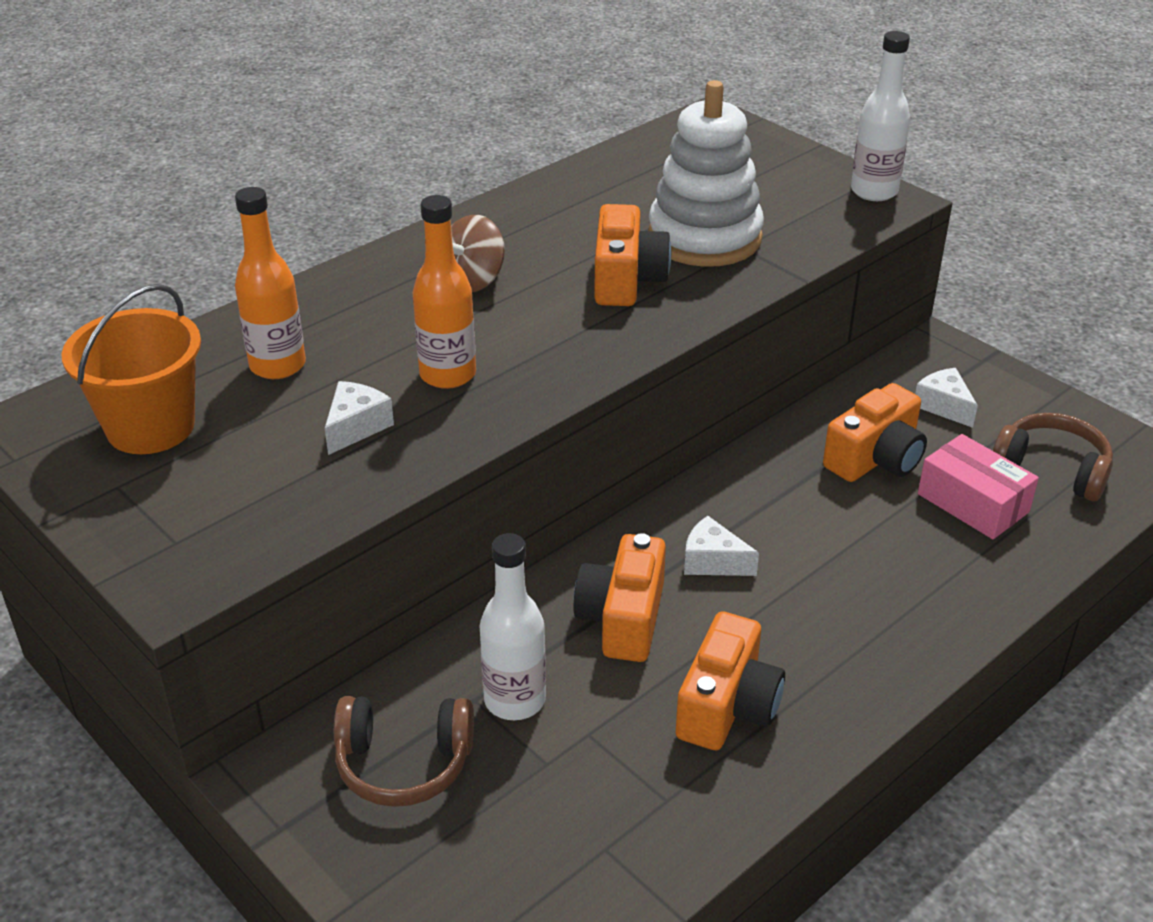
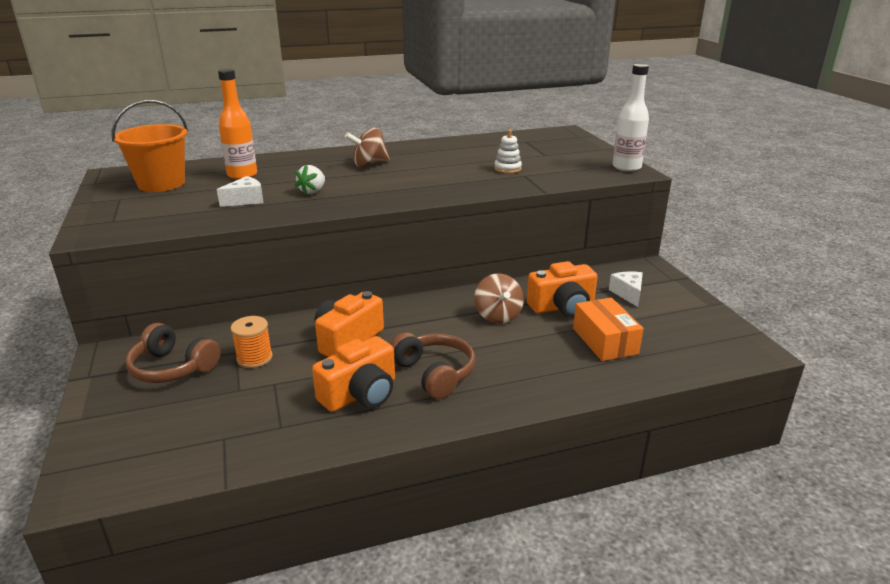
camera: 25 degrees right, 10 degrees down
(447, 375) = (312, 191): orange bottle -> white strawberry
(515, 700) = (254, 358): white bottle -> orange spool
(626, 279) = (446, 176): orange camera -> none
(704, 237) = (507, 169): white stacking toy -> white stacking toy, size x0.41
(713, 561) = (421, 328): white cheese -> none
(801, 504) = (498, 316): none -> brown spinning top
(973, 503) = (605, 341): pink box -> orange box
(1051, 470) = (673, 338): brown headphones -> brown headphones (434, 373)

